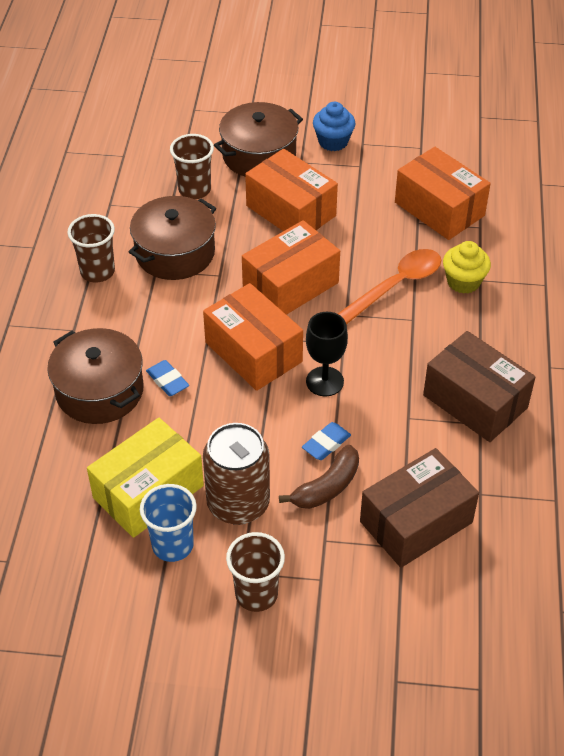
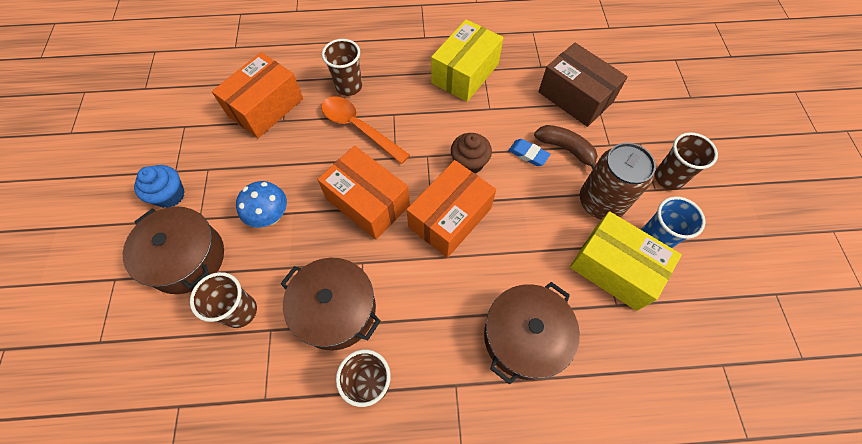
camera: 100 degrees left, 15 degrees up
(167, 381) = (498, 280): blue eraser -> none
(291, 211) = (271, 216): orange box -> blue mushroom
(324, 381) = (469, 163): black goblet -> brown cupcake
(463, 282) = (349, 86): yellow cupcake -> brown cup
(475, 401) = (465, 73): brown box -> yellow box

